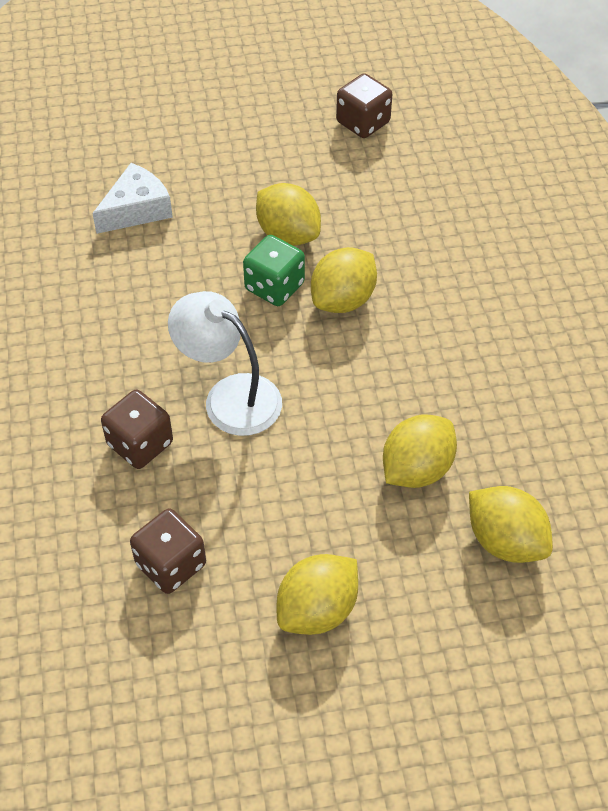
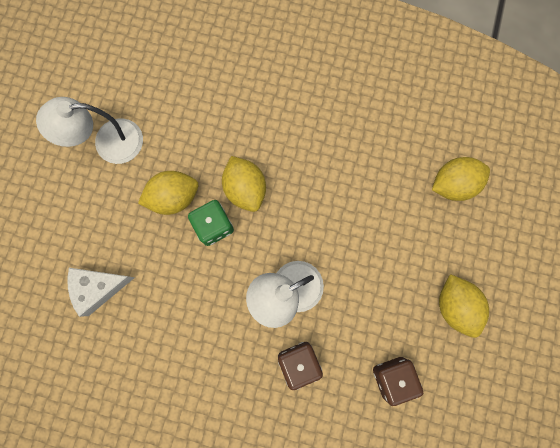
camera: 65 degrees left, 25 degrees up
(137, 209) = (98, 288): white cheese -> white cheese turned 90 degrees counterclockwise
(319, 150) = (108, 143): none -> white lamp
(363, 123) = (99, 103): brown dice -> none
(416, 469) = (387, 207): yellow lemon -> none

